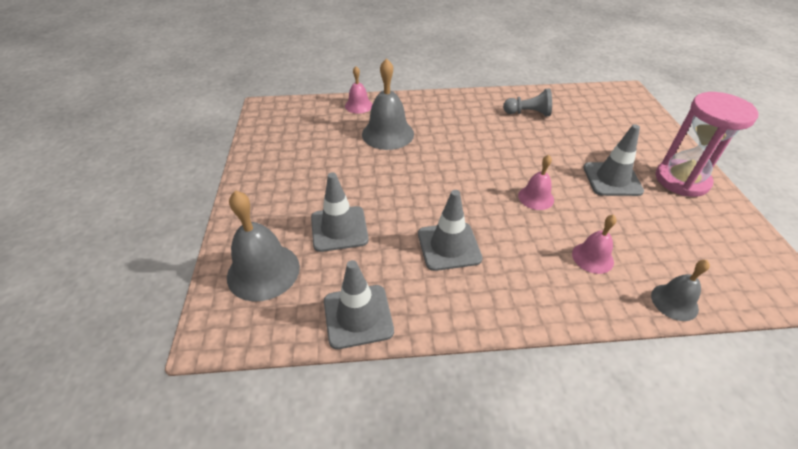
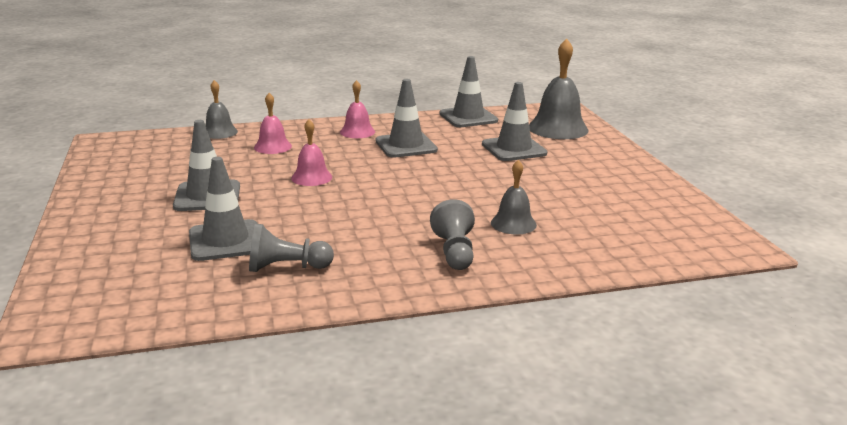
camera: 170 degrees right, 20 degrees down
(358, 105) = (588, 259): pink bell -> pink bell (357, 132)
(388, 134) = (513, 223): grey bell -> grey bell, size x0.58
(432, 116) = (454, 252): none -> grey pawn
(573, 134) = (225, 241): none -> grey traffic cone
(682, 180) = (115, 200): pink hourglass -> none

